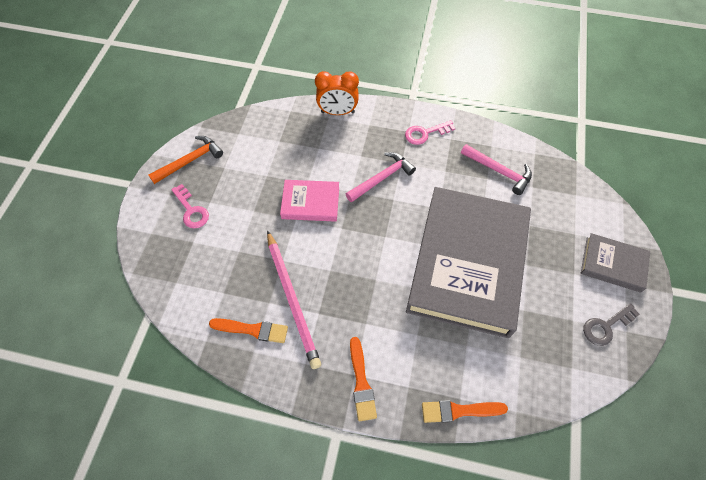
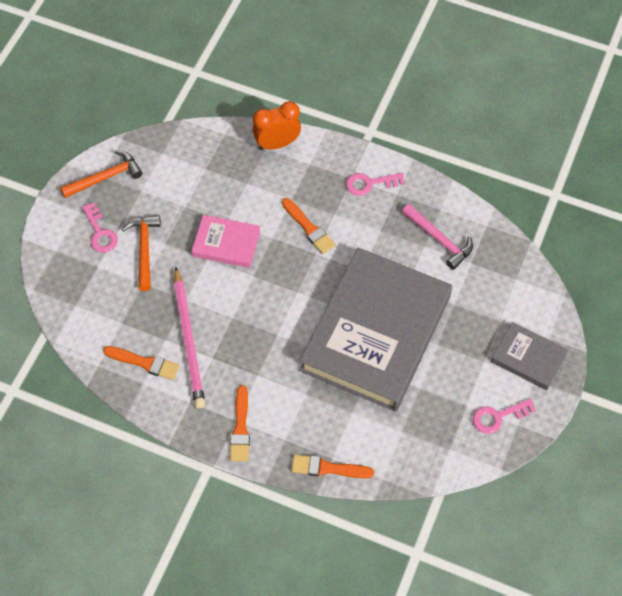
camera: 10 degrees right, 0 degrees up
(235, 219) = (144, 249): none -> orange hammer
(337, 112) = (277, 144): orange clock -> orange clock turned 150 degrees clockwise
(382, 178) = (309, 228): pink hammer -> orange brush
(606, 326) = (498, 416): grey key -> pink key

